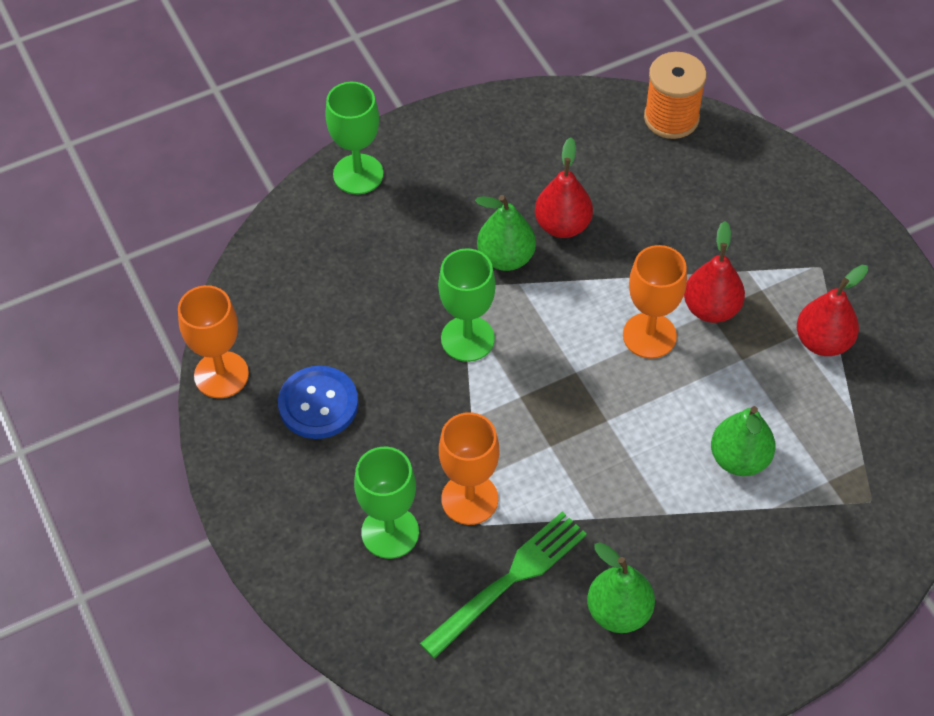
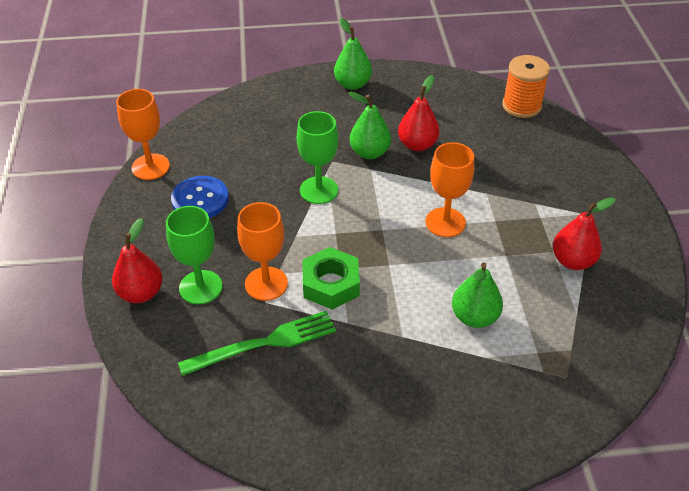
camera: 20 degrees right, 10 degrees down
(358, 174) = (300, 86): green goblet -> none
(549, 472) = (331, 284): none -> green nut
(619, 612) = (333, 390): green pear -> green pear (352, 84)
(711, 308) = (498, 218): red pear -> red pear (141, 293)

